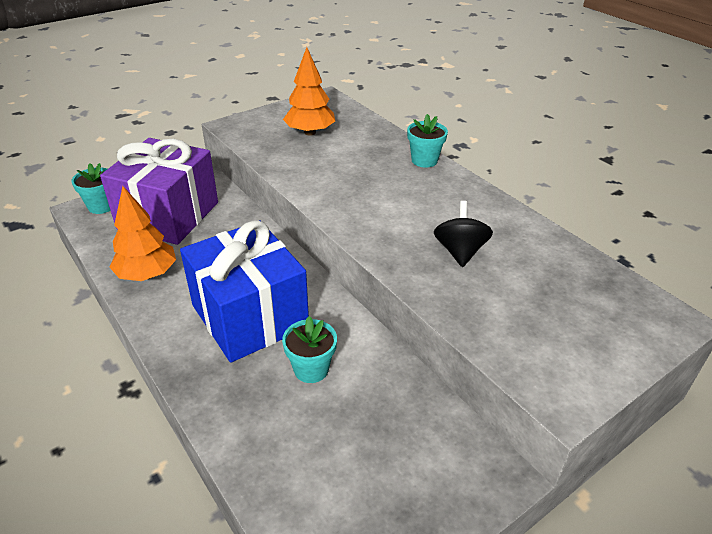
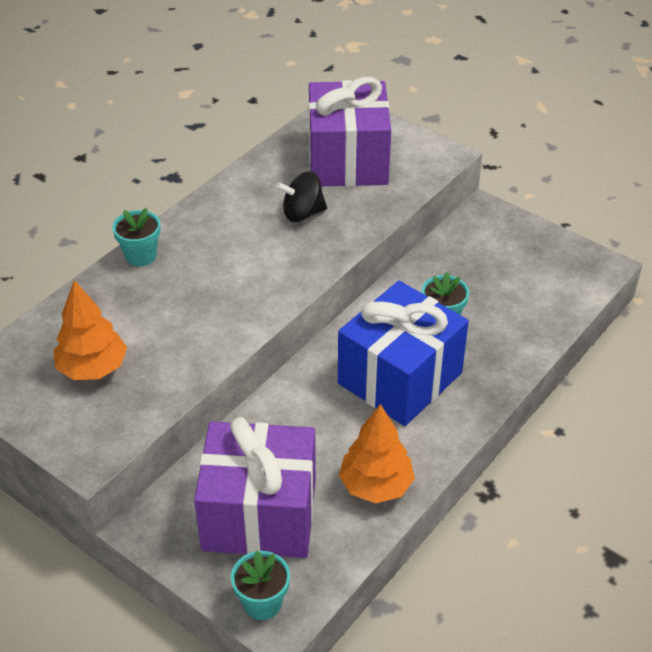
camera: 105 degrees left, 5 degrees up
(553, 303) = (347, 160): none -> purple gift

